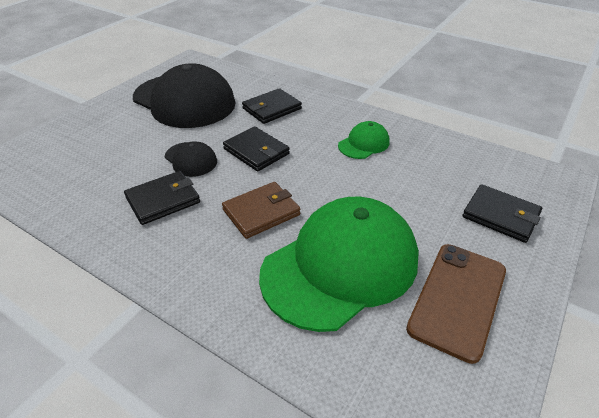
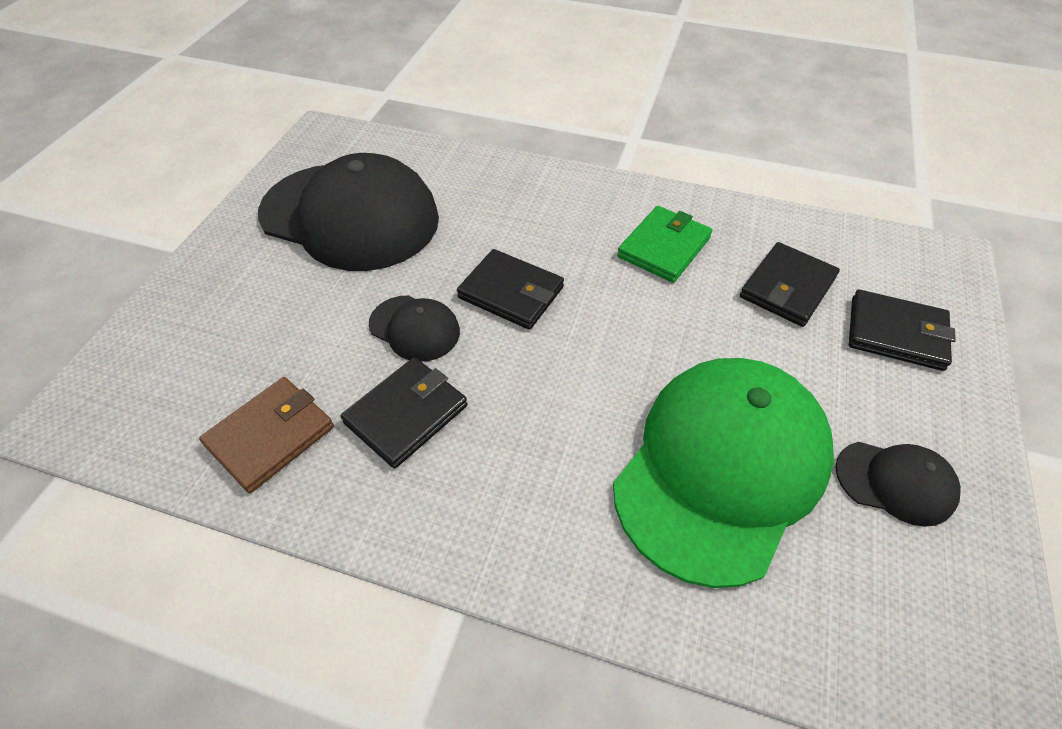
camera: 15 degrees left, 10 degrees up
(261, 212) = (568, 402): brown wallet -> brown wallet (271, 436)
(271, 109) = (498, 207): black wallet -> black wallet (787, 287)
(364, 144) = (664, 247): green cap -> green wallet
(458, 299) = (895, 482): brown phone -> black cap

